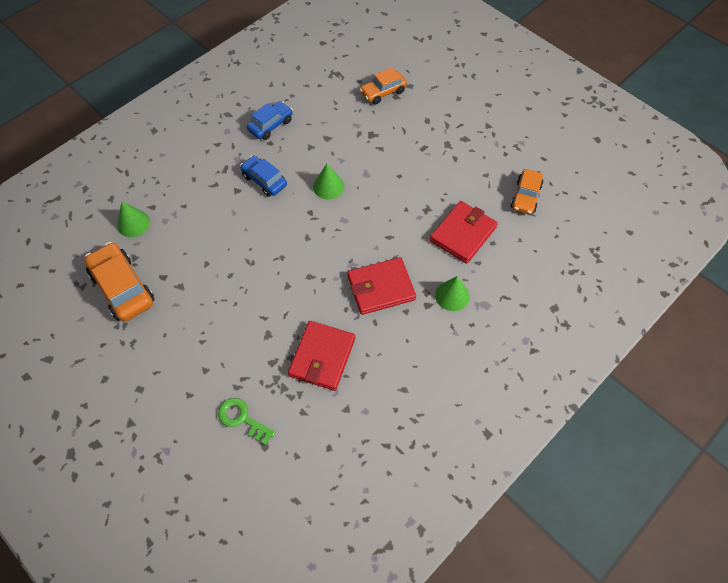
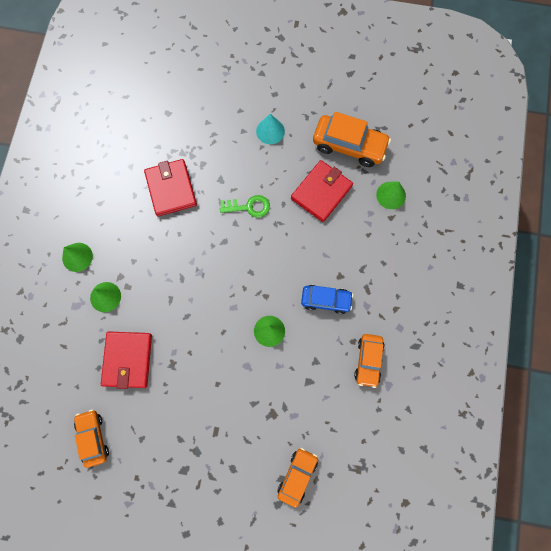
camera: 145 degrees right, 15 degrees up
(179, 351) = (270, 131): none -> turquoise cone
(242, 419) = (194, 118): green key -> green key (249, 207)
(271, 125) = (368, 361): blue car -> orange car
(381, 287) = (164, 267): red wallet -> red wallet (321, 192)
(458, 348) = (77, 257): none -> green cone

